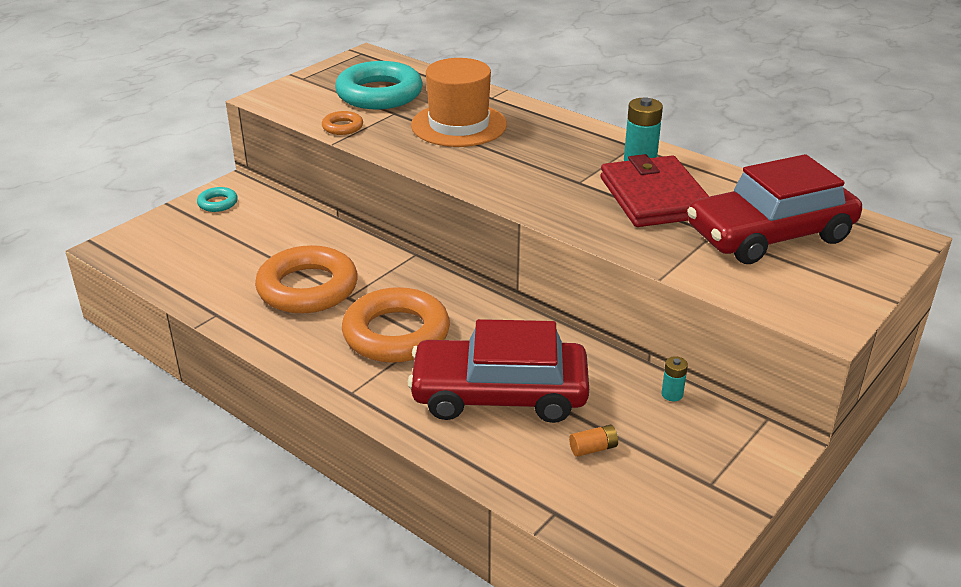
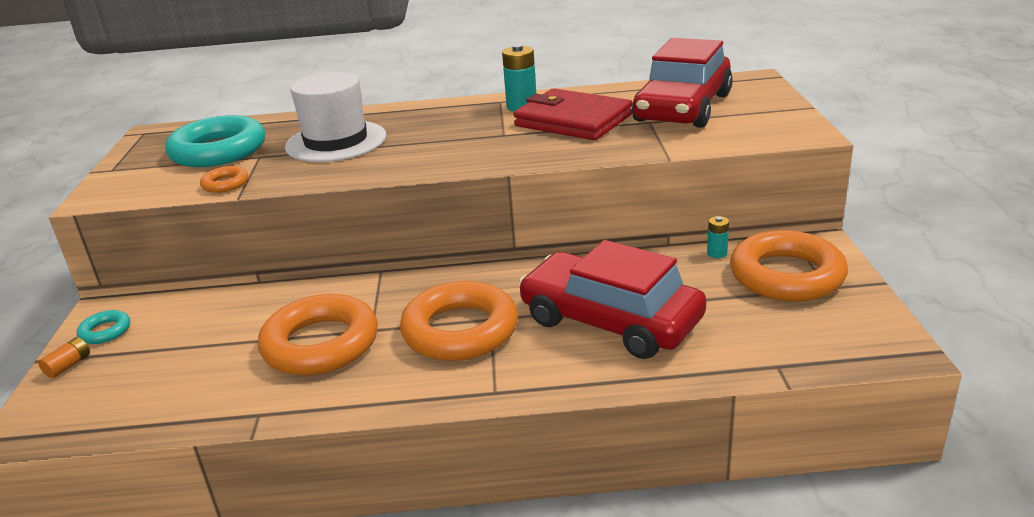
camera: 40 degrees left, 5 degrees down
(459, 125) = (336, 141): orange hat -> white hat
(499, 394) = (610, 321): red car -> red car turned 75 degrees clockwise
(593, 448) = (729, 313): orange battery -> orange battery (68, 365)
(694, 451) = (786, 275): none -> orange ring

